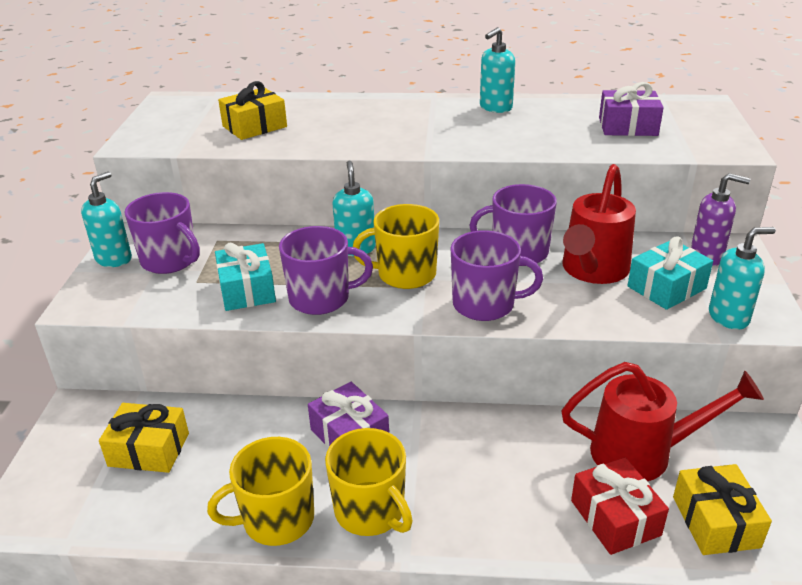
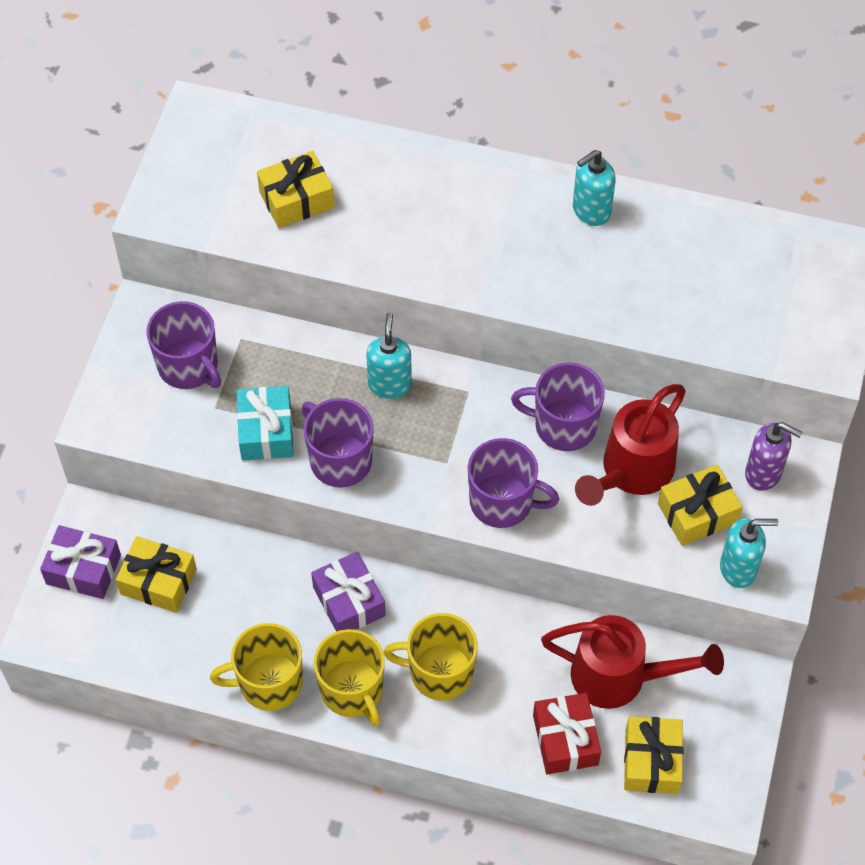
camera: 10 degrees right, 25 degrees up
(114, 259) = (129, 352): turquoise soap dispenser -> none
(321, 298) = (339, 460): purple mug -> purple mug turned 135 degrees counterclockwise
(405, 274) = (433, 438): yellow mug -> yellow mug (439, 672)
(628, 126) = (731, 287): purple gift -> purple gift (83, 569)
(666, 287) = (697, 513): turquoise gift -> yellow gift

